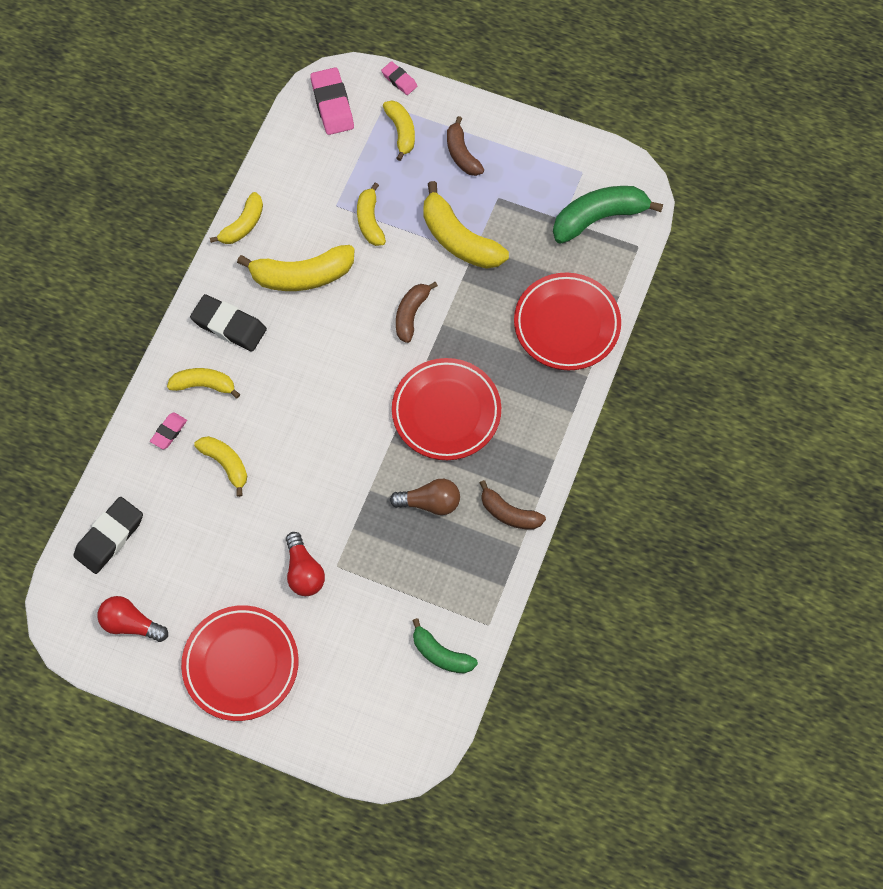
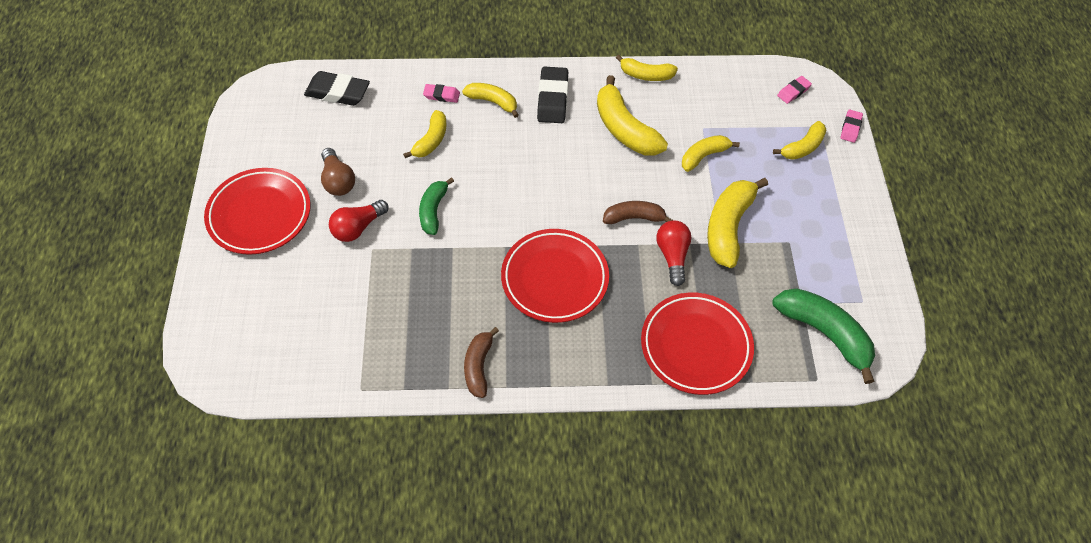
camera: 65 degrees right, 10 degrees down
(131, 623) = (271, 131): red light bulb -> red light bulb (672, 256)
(204, 385) = (492, 102): yellow banana -> yellow banana turned 45 degrees counterclockwise
(332, 104) = (793, 92): pink eraser -> pink eraser, size x0.55
(430, 502) = (461, 298): brown light bulb -> brown light bulb (338, 181)
(441, 654) = (318, 360): green banana -> green banana (433, 211)
(462, 154) = (813, 199): brown banana -> none

